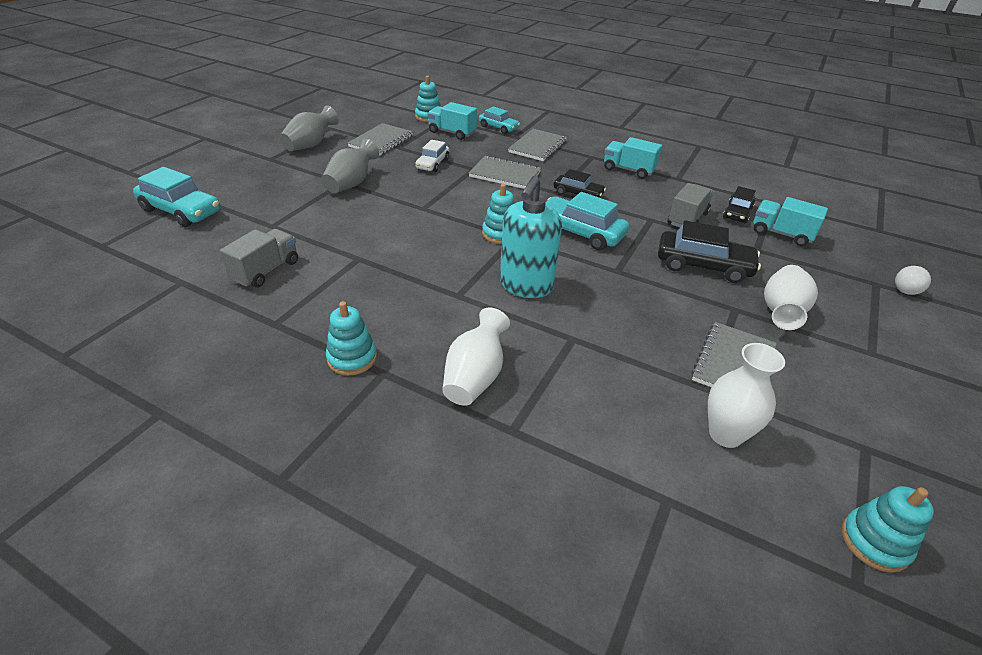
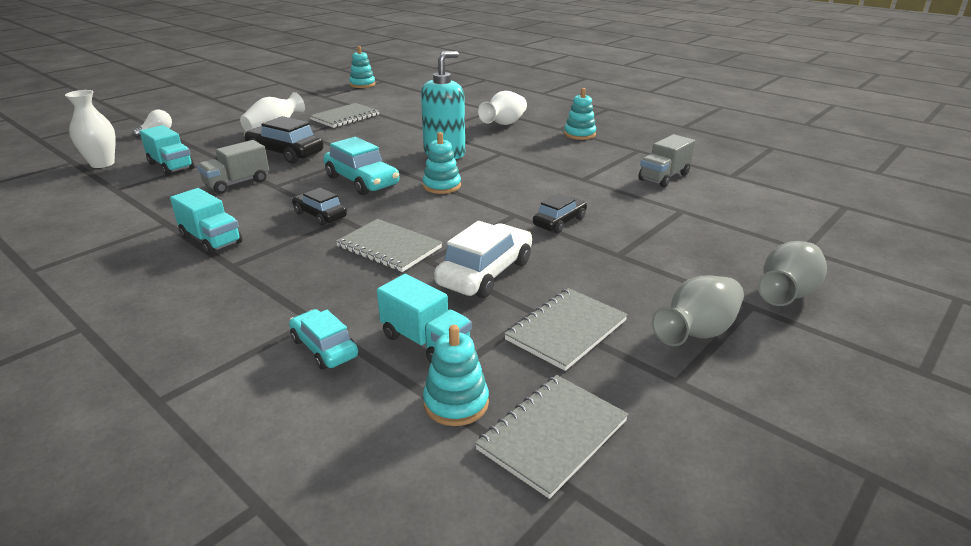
camera: 165 degrees left, 10 degrees down
(181, 211) = (801, 233): turquoise car -> none
(351, 183) = (605, 251): grey vase -> grey vase (786, 294)
(433, 164) = (485, 273): white car -> white car, size x1.62
(538, 147) = (295, 292): grey notebook -> grey notebook (552, 435)
(725, 434) = (385, 103): white vase -> white vase (102, 164)
(737, 213) = (175, 184): black car -> black car (559, 222)

